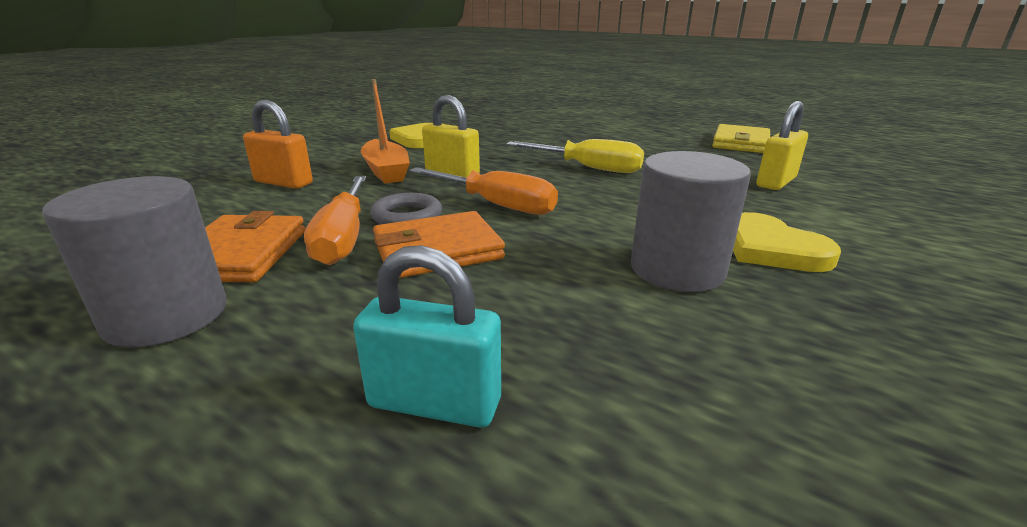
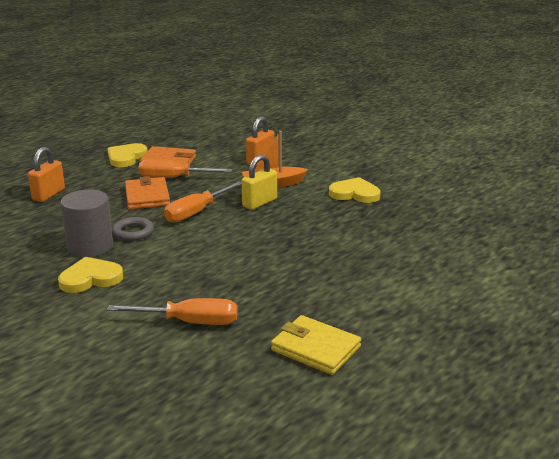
camera: 100 degrees right, 0 degrees up
(166, 315) = (126, 157): grey cylinder -> yellow heart
(407, 216) = (192, 190): grey ring -> grey ring (133, 232)
(435, 403) = (48, 194): turquoise padlock -> orange padlock
(588, 168) = (256, 249): yellow screwdriver -> none
(776, 182) = (189, 322): yellow padlock -> orange screwdriver

